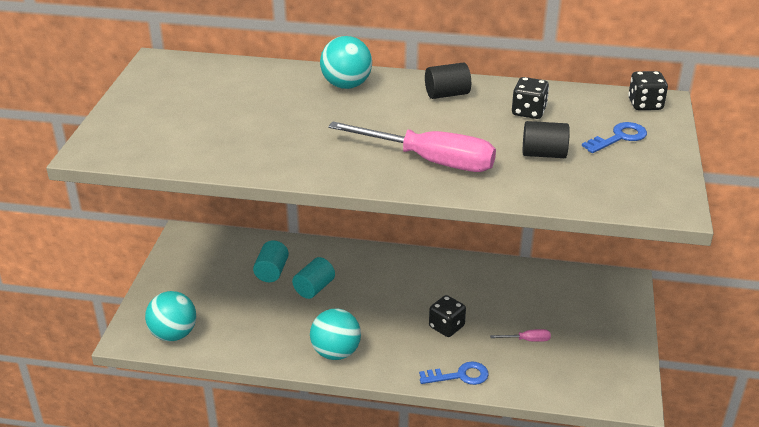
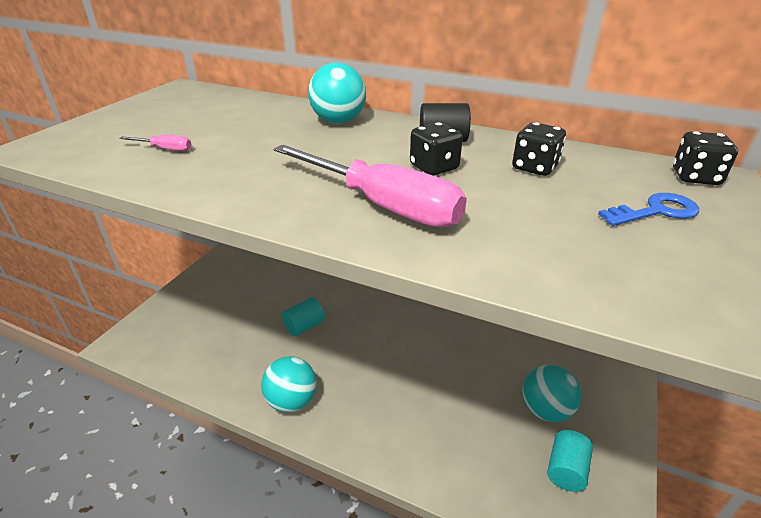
camera: 15 degrees right, 0 degrees up
(173, 334) = (157, 348): turquoise ball -> turquoise ball (545, 410)
(272, 271) = (275, 303): turquoise cylinder -> turquoise cylinder (566, 470)
(446, 327) = (415, 395): black dice -> black dice (434, 167)
(460, 376) = (409, 461): blue key -> none
(527, 340) = (498, 431): pink screwdriver -> pink screwdriver (165, 149)
(544, 154) = (540, 218): black cylinder -> none

